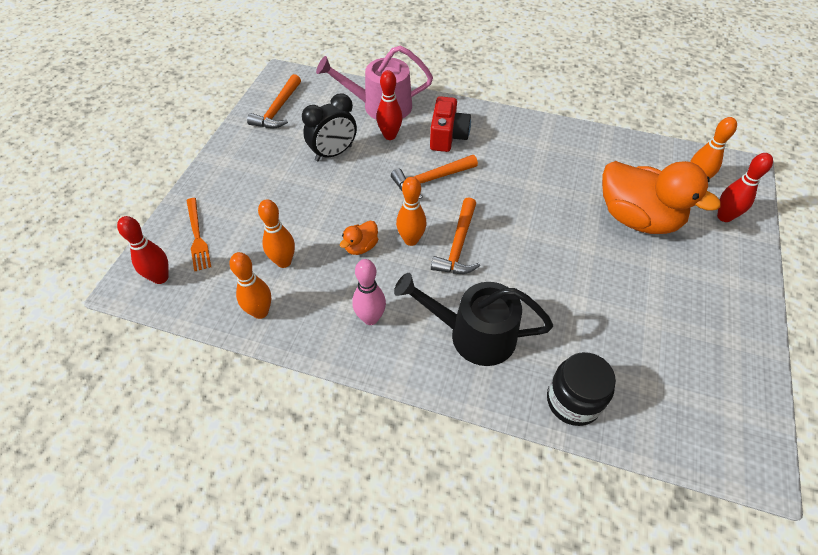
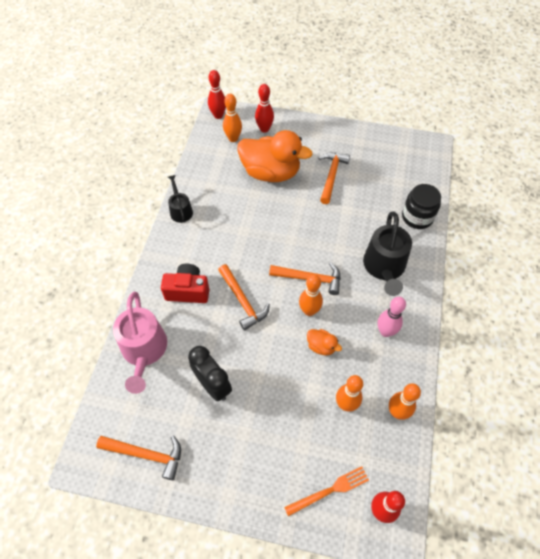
camera: 95 degrees left, 5 degrees up
(390, 136) = (187, 338): red bowling pin -> red bowling pin (218, 115)
(560, 131) = (180, 210): none -> black watering can
(637, 218) = (271, 173): orange duck -> orange duck turned 75 degrees clockwise
(644, 290) = (331, 176): none -> orange hammer

